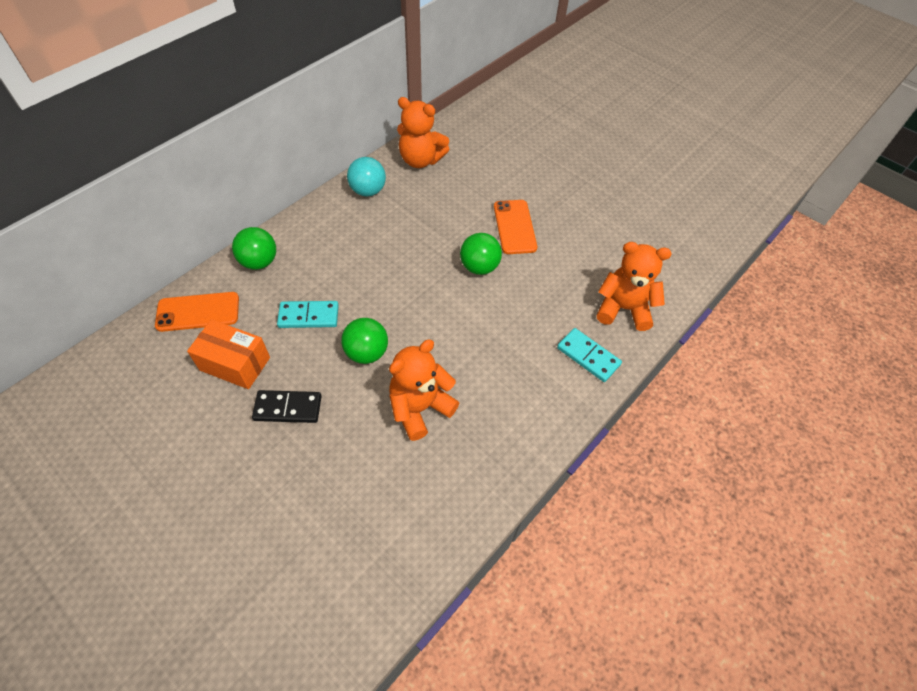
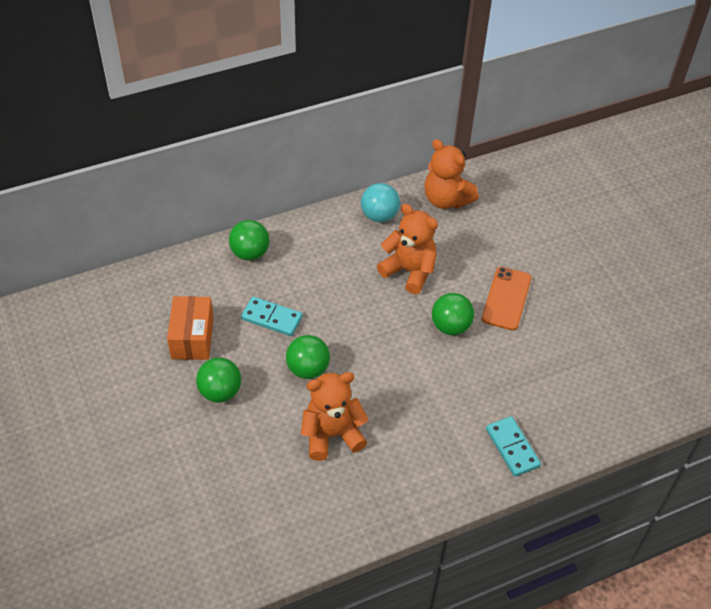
camera: 25 degrees right, 5 degrees down
(198, 312) = (180, 281): orange phone -> none
(235, 364) = (192, 338): orange box -> orange box turned 45 degrees clockwise
(288, 408) = (220, 392): black domino -> green ball
(623, 308) = (573, 416): orange teddy bear -> orange teddy bear (409, 271)

